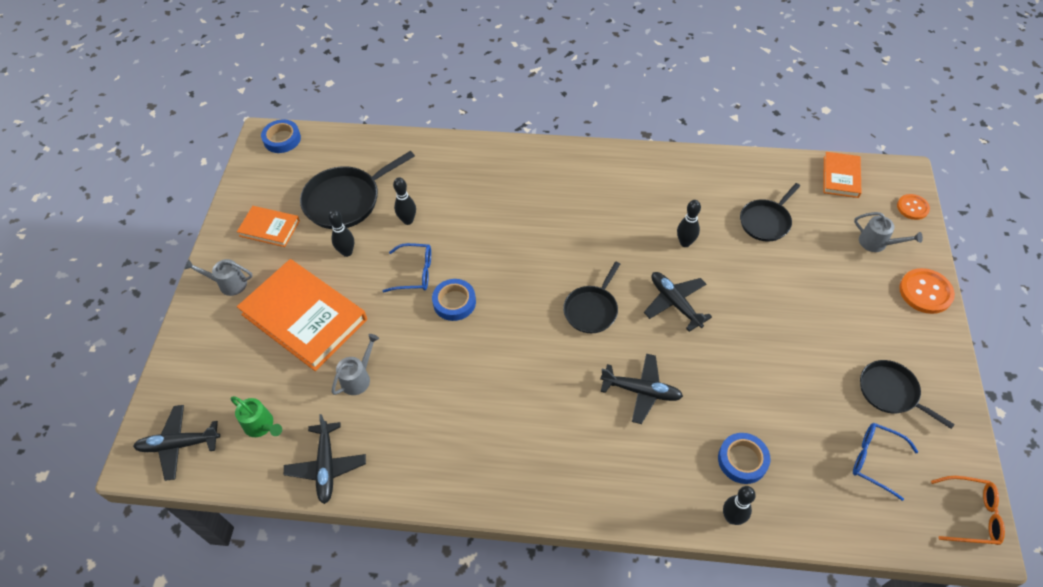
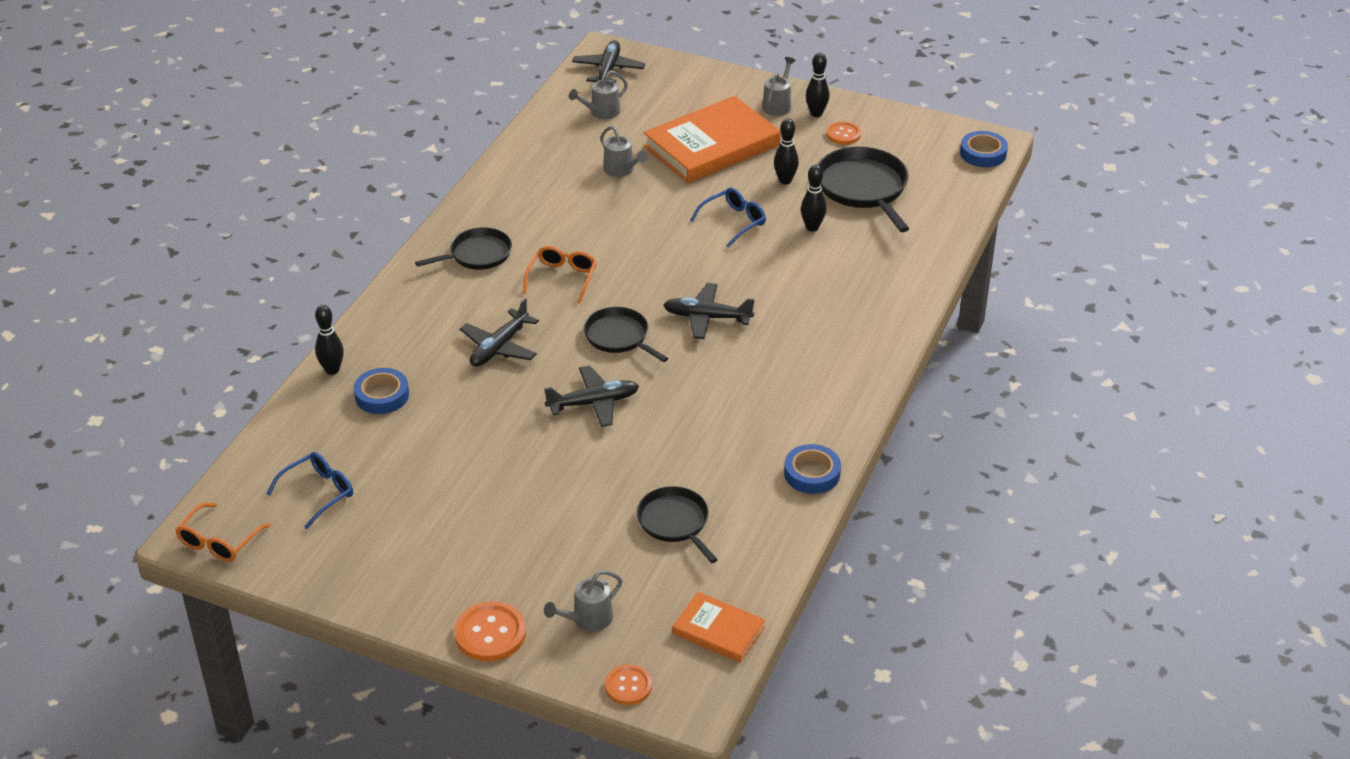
camera: 105 degrees right, 15 degrees down
(262, 426) = (601, 112): green watering can -> grey watering can
(269, 228) = (843, 134): orange book -> orange button
(327, 466) = (539, 143): black plane -> black plane (706, 317)
(415, 273) = (734, 222): blue glasses -> blue glasses turned 150 degrees counterclockwise
(454, 302) = (680, 242): blue tape -> blue tape (812, 473)
(533, 374) = (562, 278): none -> orange glasses
(685, 243) = (676, 437): black bowling pin -> black bowling pin (816, 113)
(891, 392) = (382, 539): black pan -> black pan (477, 254)

